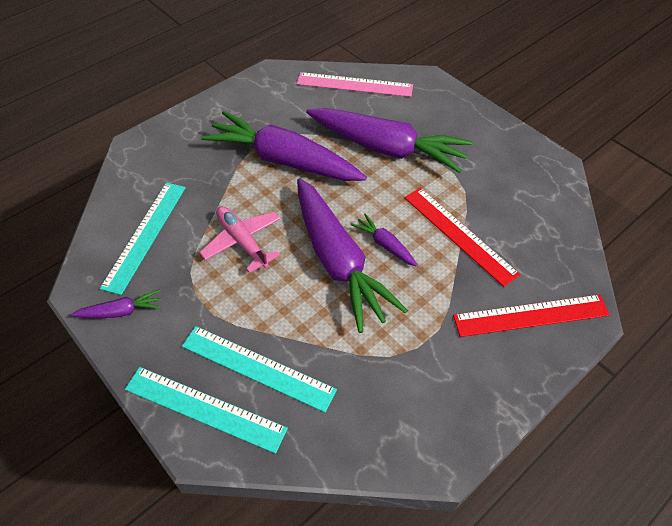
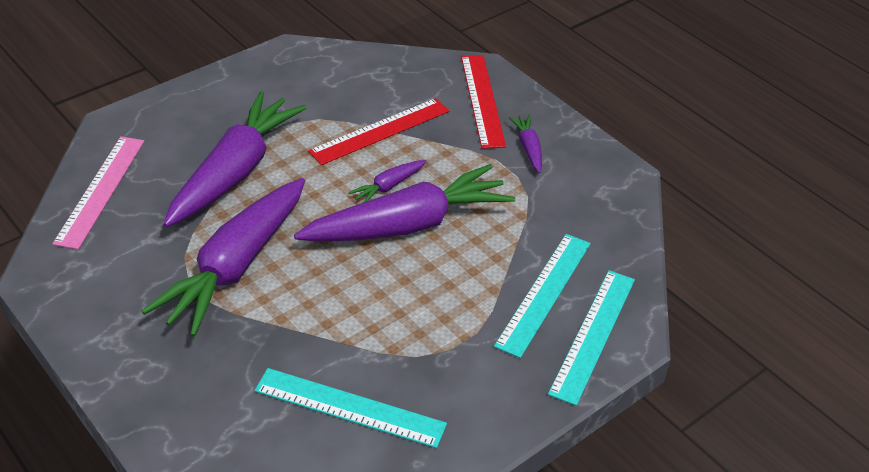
camera: 90 degrees left, 10 degrees down
(121, 311) = (471, 421): purple carrot -> purple carrot (528, 148)
(242, 242) = (371, 307): pink plane -> none

